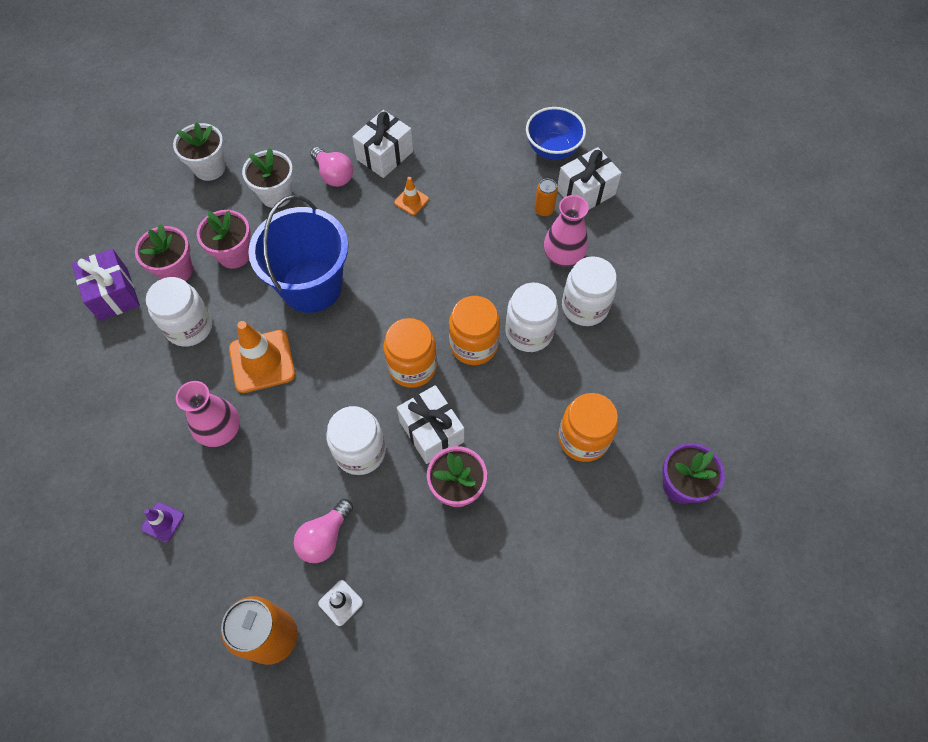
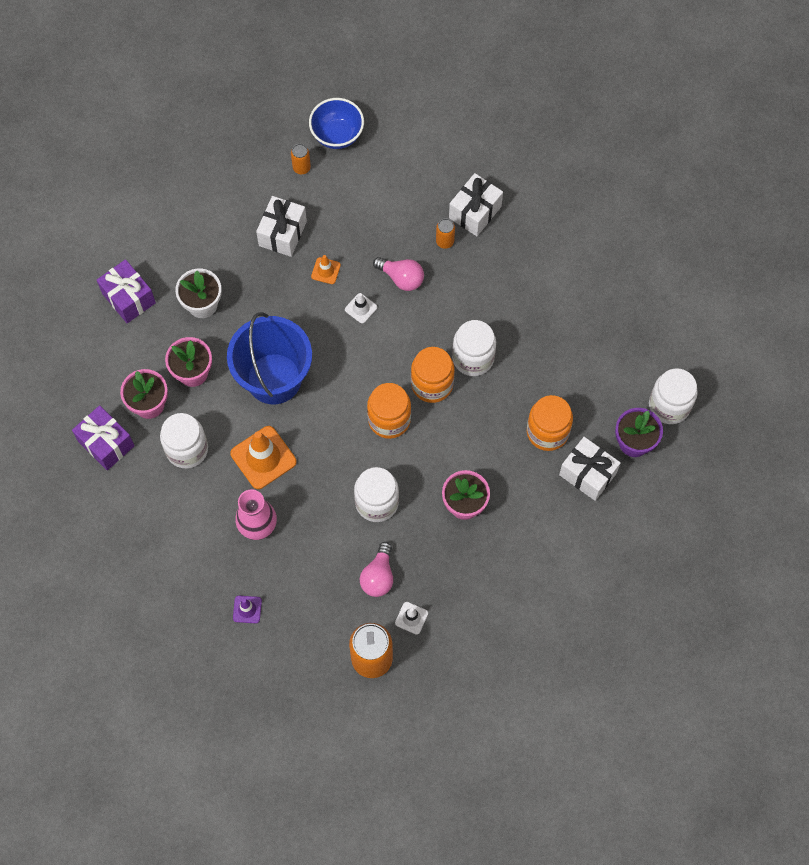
camera: 20 degrees left, 5 degrees up
(209, 168) = (128, 298): white flower pot -> purple gift
(334, 175) = (245, 268): pink light bulb -> pink light bulb (401, 278)
(429, 104) = (301, 167): none -> orange can
(431, 246) = (361, 308): none -> white traffic cone
(431, 431) = (426, 467): white gift -> white gift (587, 474)
(552, 149) = (431, 178): blue bowl -> blue bowl (337, 135)
(563, 256) = (477, 280): pink vase -> none
(584, 307) = (511, 320): white jar -> white jar (669, 405)

